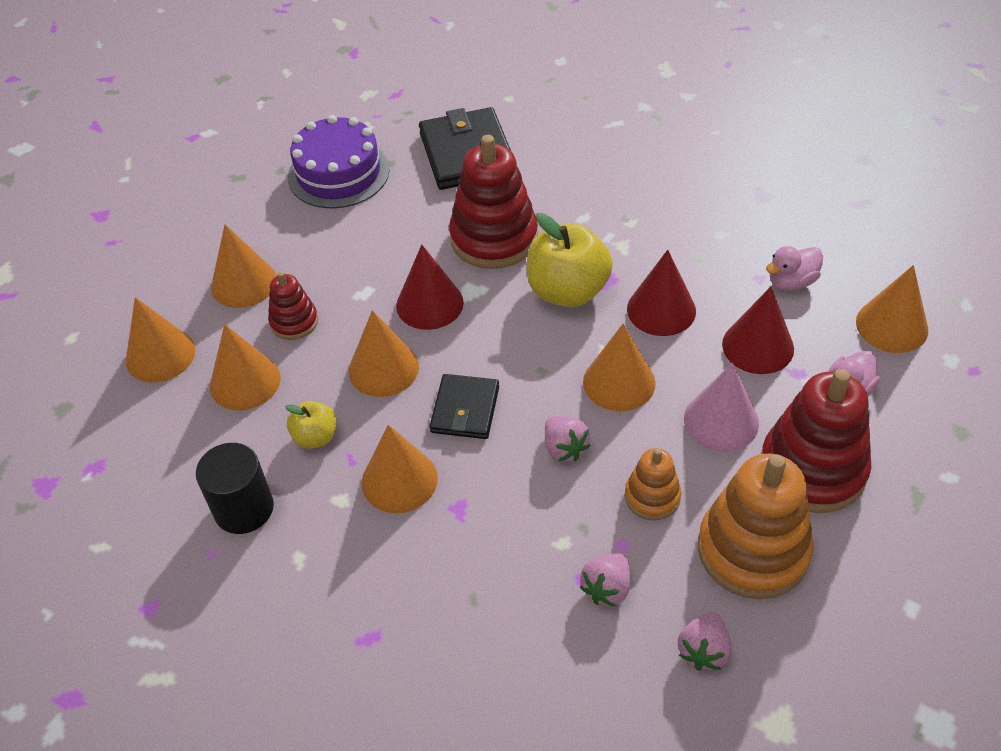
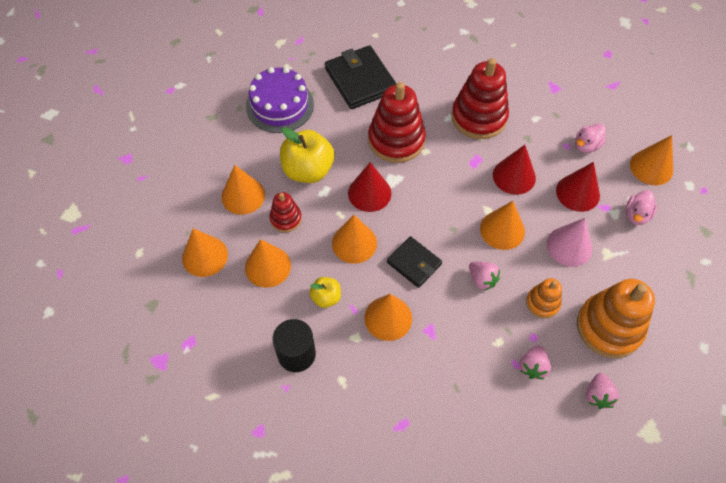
camera: 15 degrees left, 10 degrees up
(465, 409) = (414, 263): black wallet -> black wallet turned 45 degrees counterclockwise
(568, 291) = (453, 171): yellow apple -> yellow apple (308, 170)
(812, 469) = (629, 269): red stacking toy -> red stacking toy (479, 117)

